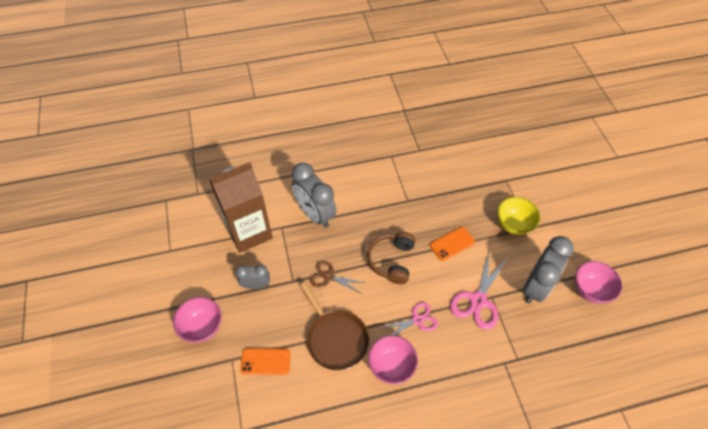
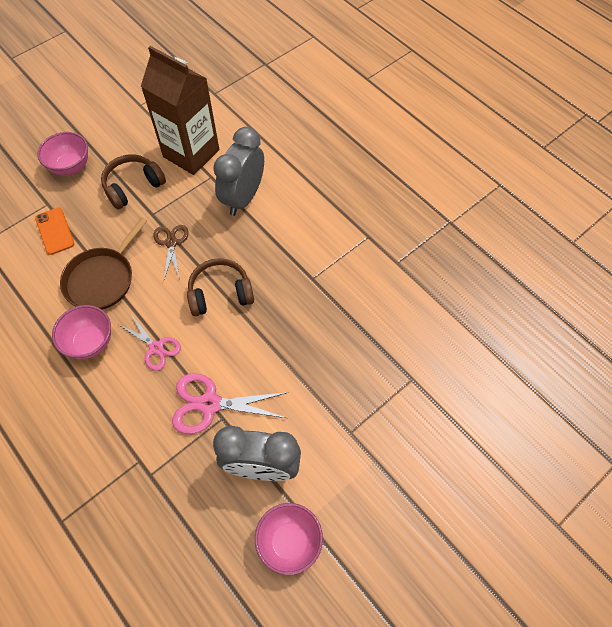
camera: 65 degrees right, 5 degrees up
(256, 285) = (133, 186): grey clock -> brown headphones
(452, 244) = (276, 348): orange phone -> none
(513, 225) = (343, 410): yellow bowl -> none

